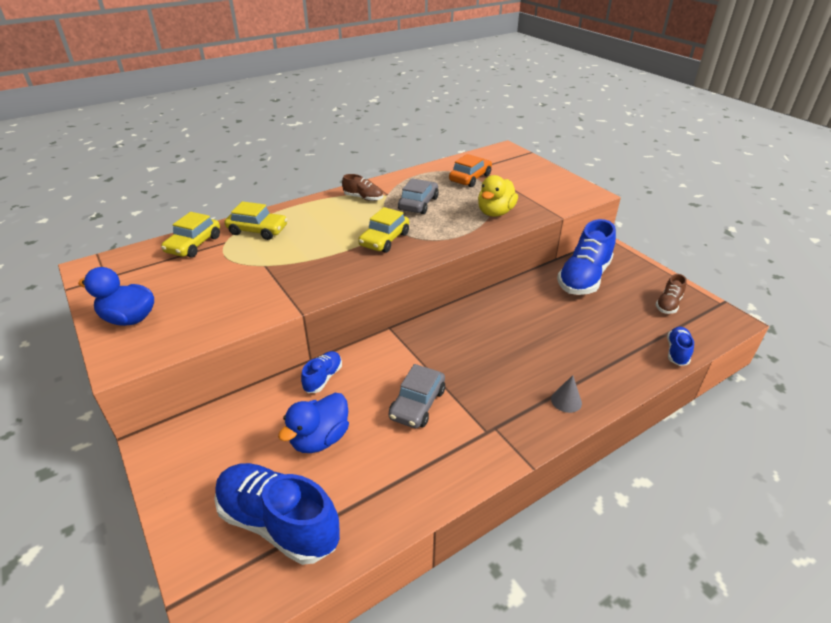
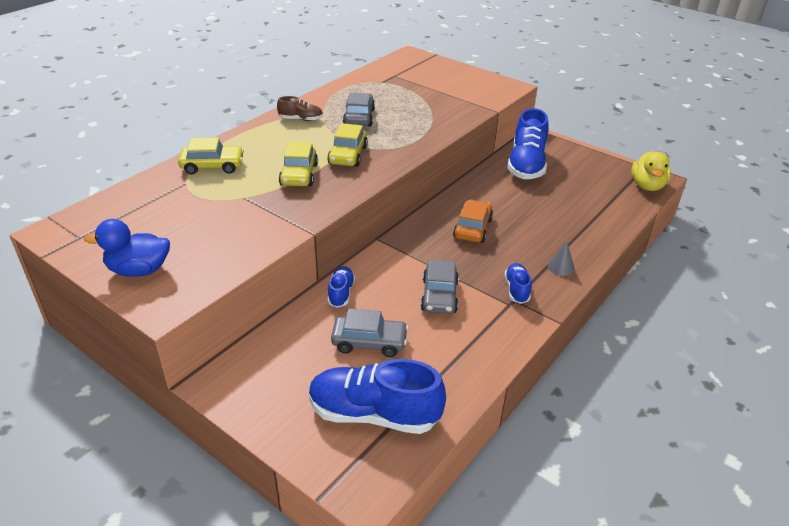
camera: 20 degrees left, 0 degrees up
(194, 244) = (153, 190): yellow car -> yellow car (299, 175)
(320, 439) = (369, 342): blue duck -> grey car
(470, 178) = (394, 86): orange car -> orange car (472, 228)
(495, 212) = (436, 115): yellow duck -> yellow duck (647, 186)
(668, 304) = (605, 175): brown shoe -> none
(677, 352) = (628, 212): blue shoe -> blue shoe (517, 290)

